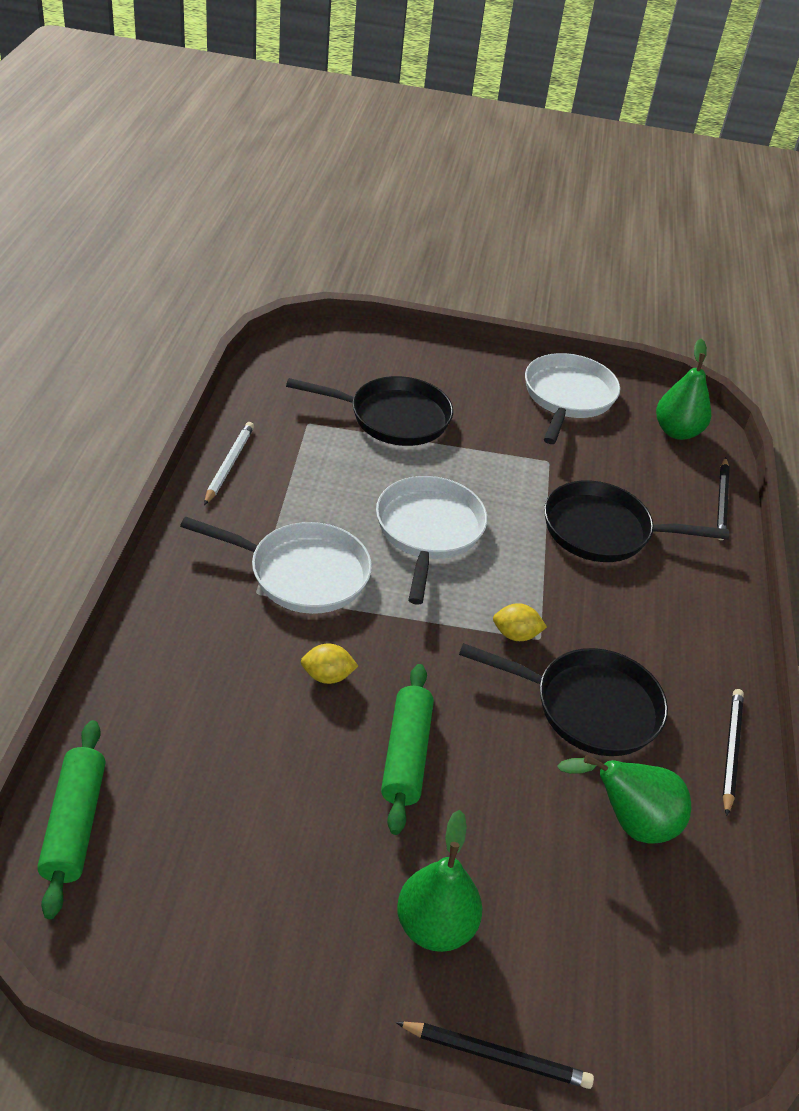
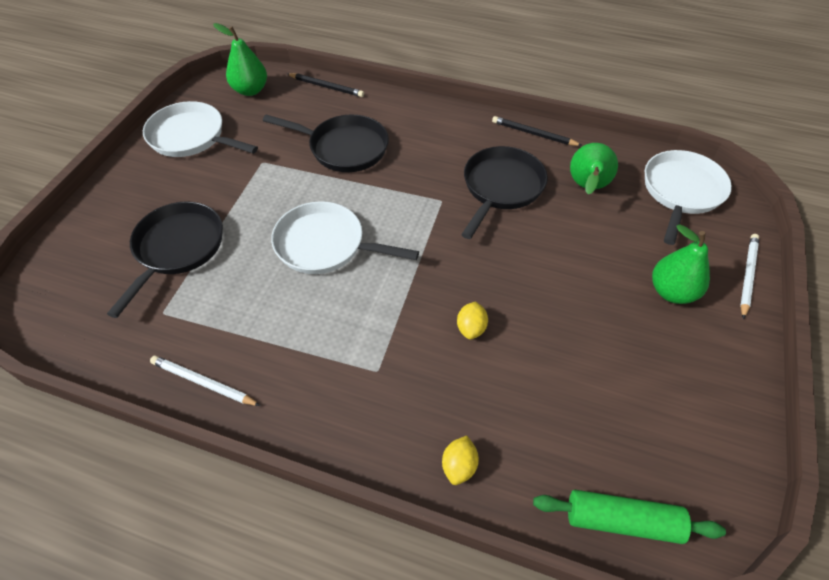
camera: 75 degrees left, 10 degrees up
(301, 573) = (359, 335): white pan -> white pan (681, 192)
(406, 755) = (543, 289): green rolling pin -> none
(496, 1056) = (747, 276): black pencil -> white pencil
(516, 634) = (437, 212): yellow lemon -> yellow lemon (459, 466)
(604, 531) = (344, 148): black pan -> black pan turned 90 degrees counterclockwise

